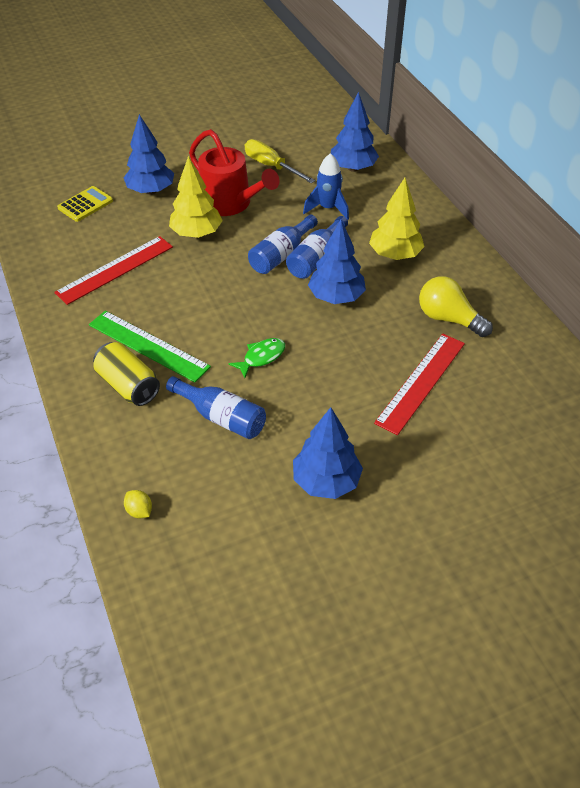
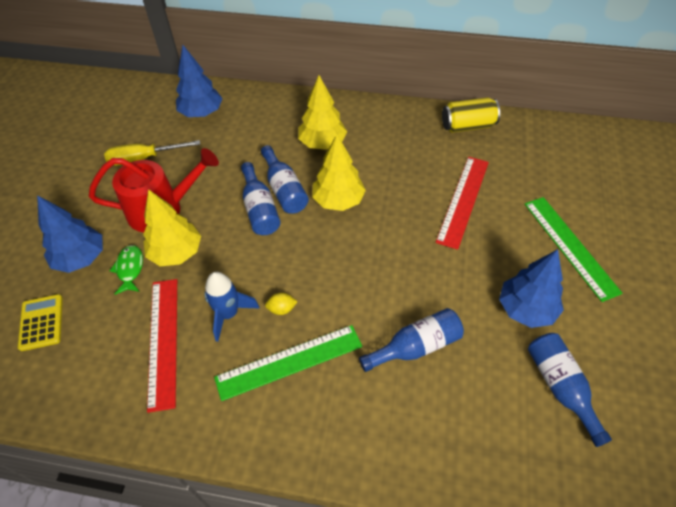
camera: 55 degrees left, 5 degrees up
(128, 386) = (328, 403): yellow can -> yellow can (467, 126)
(139, 511) = (486, 466): yellow lemon -> yellow lemon (282, 309)
(256, 539) = (560, 387): none -> blue bottle
(261, 357) = (367, 283): green fish -> green fish (130, 269)
(328, 208) = (233, 152): blue rocket -> blue rocket (228, 314)
(336, 297) = (338, 201): blue tree -> yellow tree
(421, 382) = (463, 200): red ruler -> red ruler turned 45 degrees clockwise
(440, 490) = (570, 246): none -> green ruler
(448, 319) = (412, 152): yellow light bulb -> none

